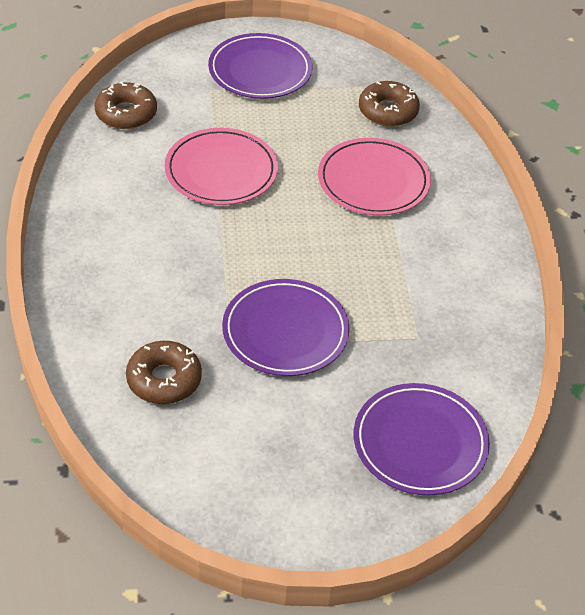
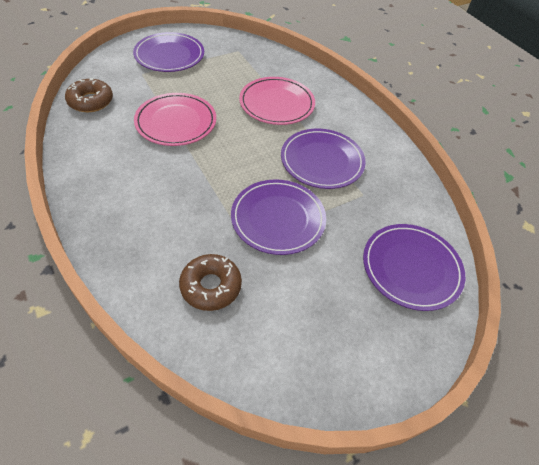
camera: 25 degrees left, 5 degrees up
(388, 111) = (261, 61): brown donut -> none
(388, 278) = (322, 161): none -> purple plate

